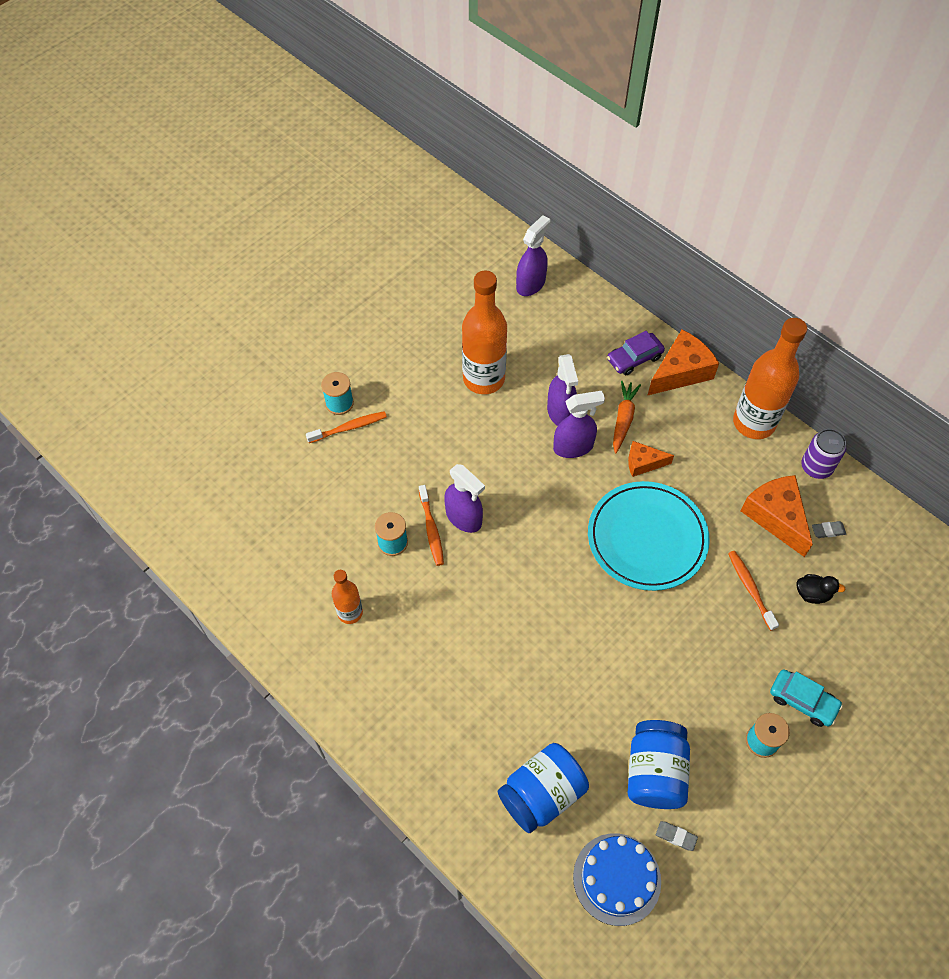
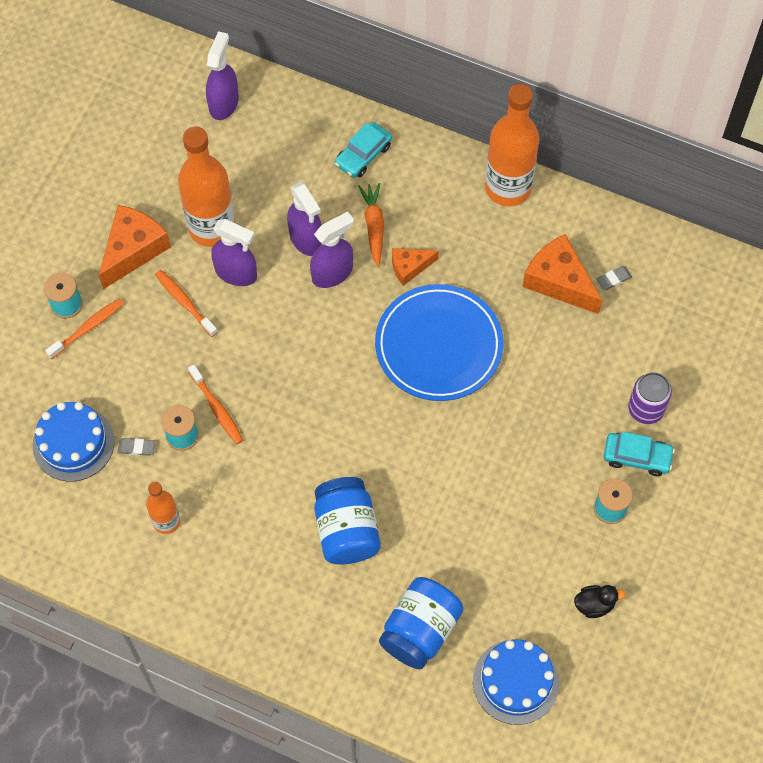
camera: 20 degrees left, 5 degrees up
(298, 518) = (73, 443): none -> blue cake
(464, 518) = (246, 385): purple spray bottle -> purple spray bottle (236, 273)
(634, 358) = (363, 155): purple car -> turquoise car
(647, 538) = (439, 345): turquoise plate -> blue plate
(654, 772) = (519, 572): blue jar -> blue jar (346, 530)
(676, 836) = (557, 624): grey eraser -> grey eraser (136, 448)
(681, 372) = (416, 155): orange cheese -> orange cheese (133, 250)
(750, 589) = (556, 363): orange toothbrush -> orange toothbrush (185, 302)
(812, 594) = (616, 349): black duck -> black duck (594, 605)
(816, 467) = (583, 216): purple can -> purple can (645, 409)

